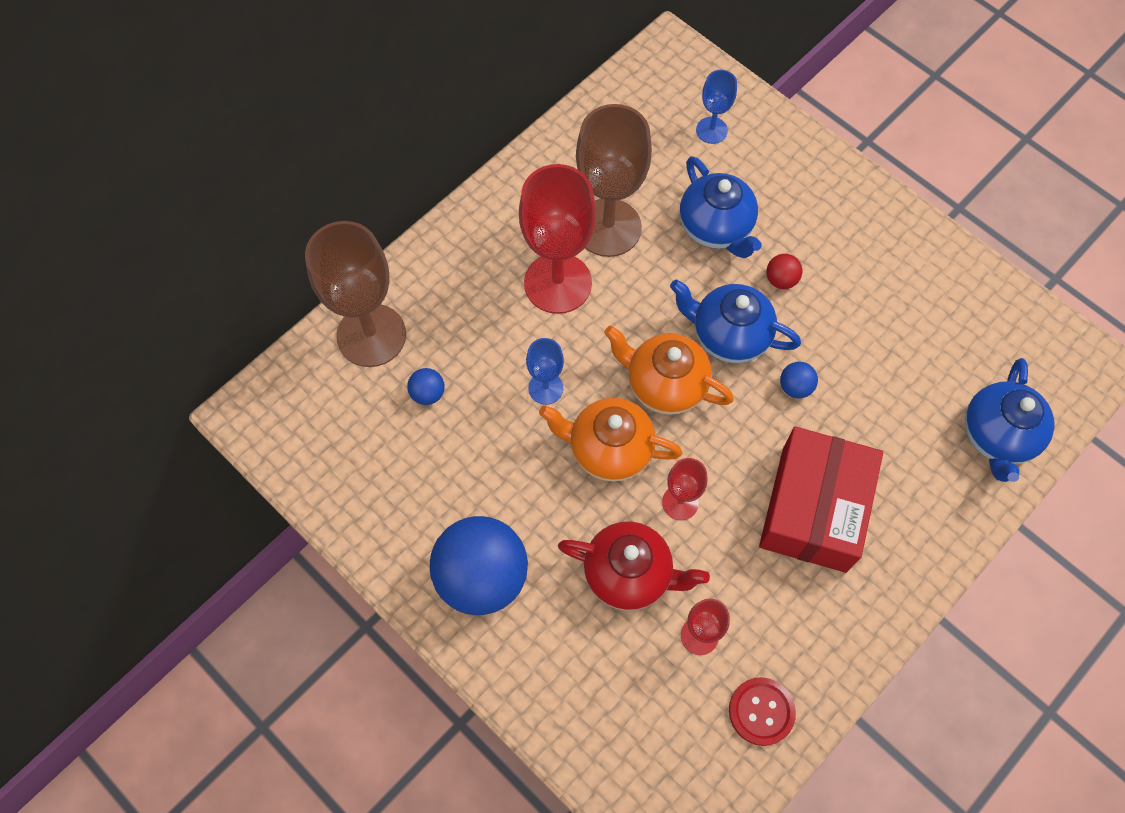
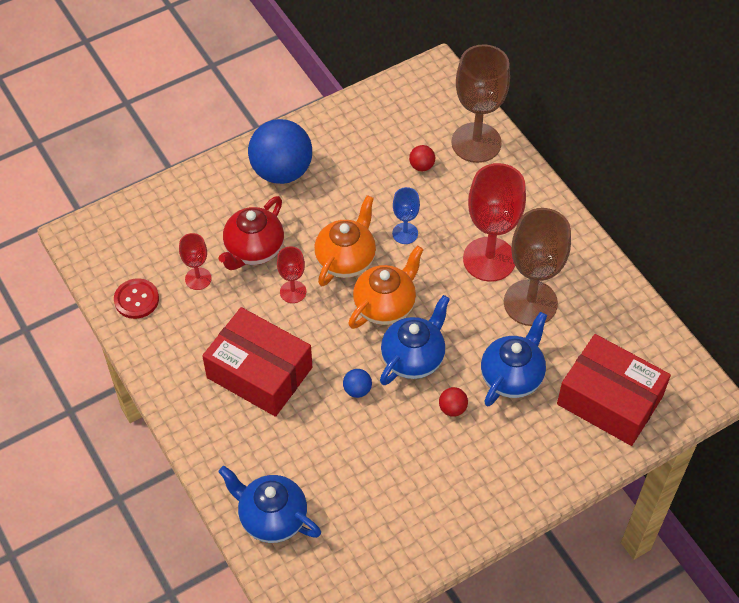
camera: 105 degrees right, 10 degrees down
(428, 393) = (421, 166): blue ball -> red ball
(711, 130) = (609, 400): blue goblet -> red box
(716, 228) = (512, 376): blue teapot -> blue teapot turned 135 degrees clockwise

